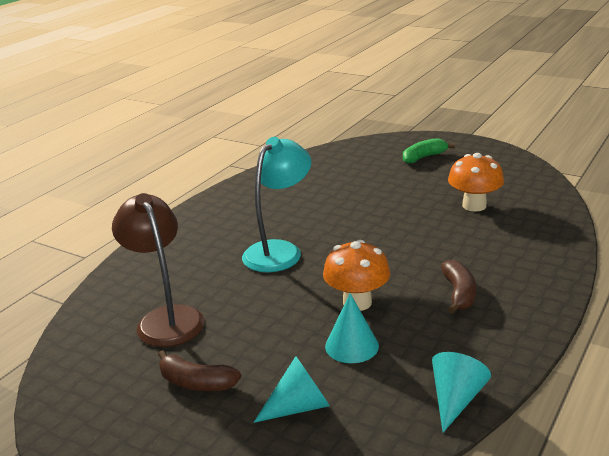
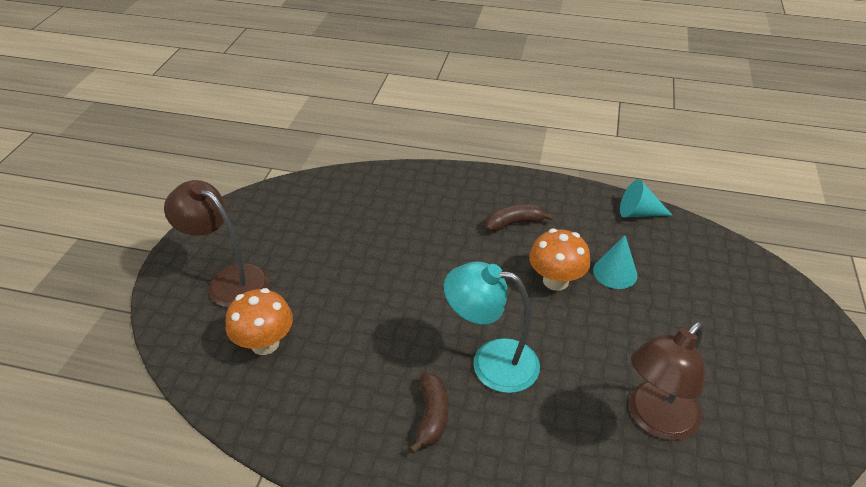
camera: 110 degrees left, 15 degrees up
(196, 383) = (719, 357): brown banana -> brown banana (432, 416)
(299, 407) = (699, 286): turquoise cone -> none
(423, 157) = (229, 280): green banana -> brown lamp
(474, 206) = (353, 228): orange mushroom -> orange mushroom (265, 343)

